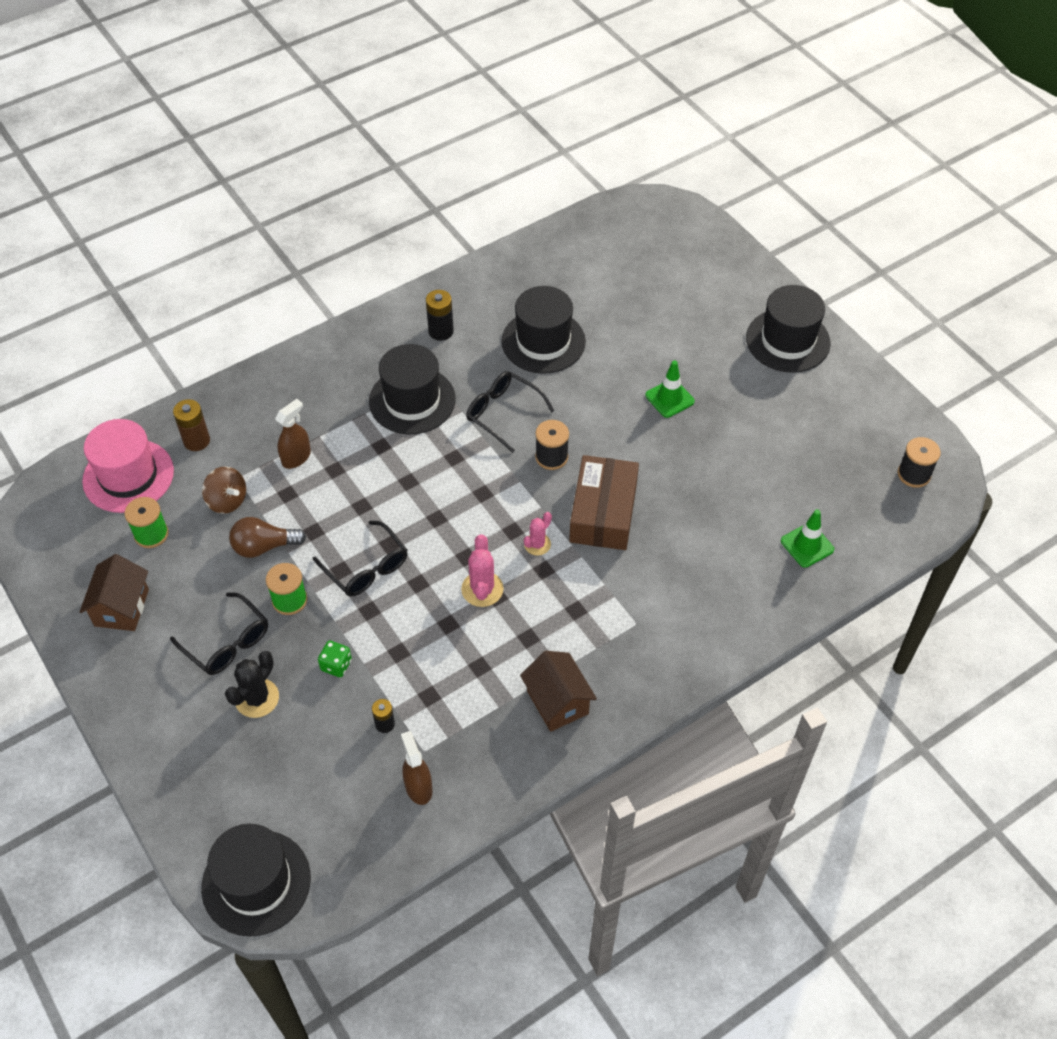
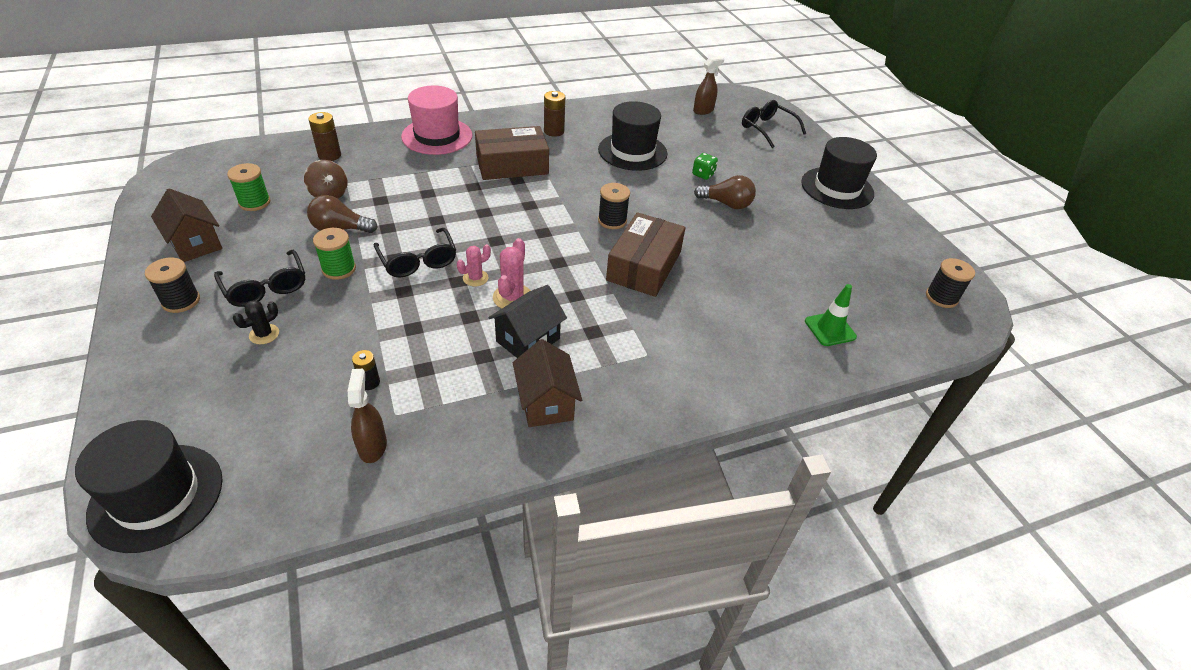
camera: 10 degrees right, 10 degrees down
(121, 607) = (195, 244): brown house -> brown house turned 60 degrees counterclockwise
(128, 476) = (263, 165): pink hat -> pink hat (437, 136)
(152, 682) = (181, 301): none -> black spool
(257, 698) = (264, 334): black cactus -> black cactus, size x0.65
(296, 457) = (401, 180): brown spray bottle -> brown spray bottle (703, 110)
(336, 665) = (351, 325): green dice -> green dice (703, 174)
(412, 400) = (512, 165): black hat -> brown box
(441, 331) = (554, 131): black battery -> brown battery
(503, 413) = (582, 186): black glasses -> black glasses (767, 129)
(516, 636) = (528, 340): none -> black house
(537, 544) = (576, 276): pink cactus -> pink cactus (475, 278)
(669, 398) = (726, 204): green traffic cone -> brown light bulb

